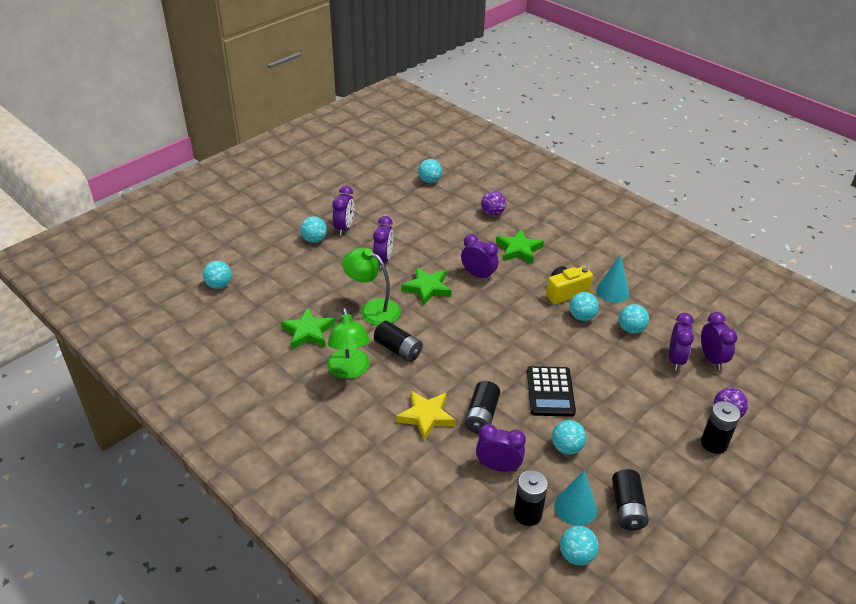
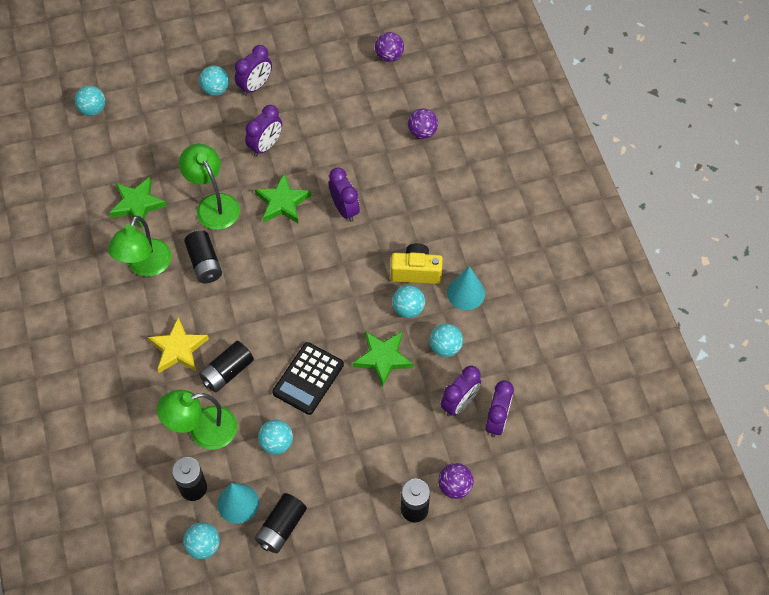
camera: 30 degrees right, 20 degrees up
(430, 181) = (389, 56): turquoise ball -> purple ball
(498, 466) = (203, 431): purple clock -> green lamp
(519, 249) = (411, 194): green star -> green star (383, 358)

